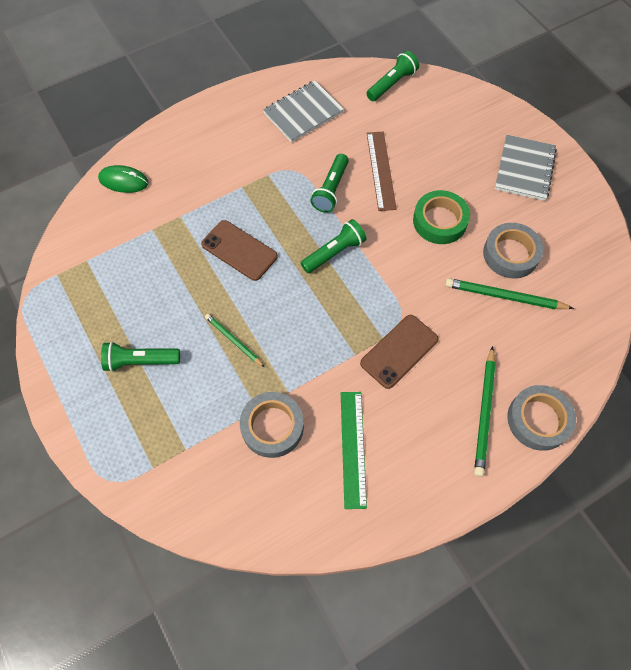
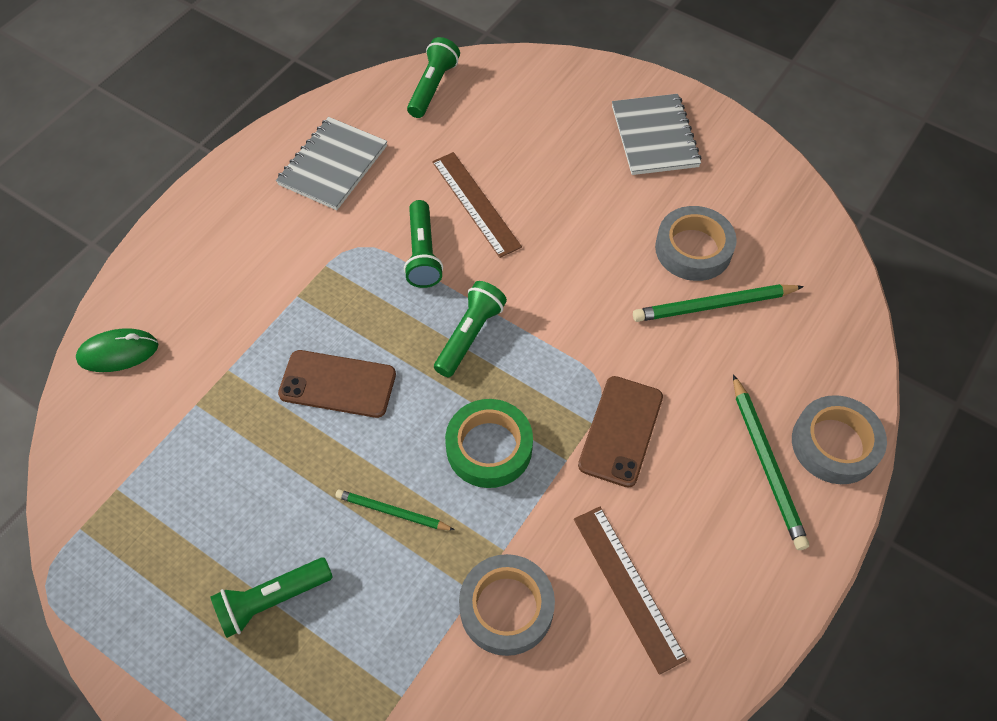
camera: 25 degrees left, 5 degrees down
(353, 448) = (628, 587): green ruler -> brown ruler
(439, 221) = (585, 241): green tape -> green tape (489, 447)

